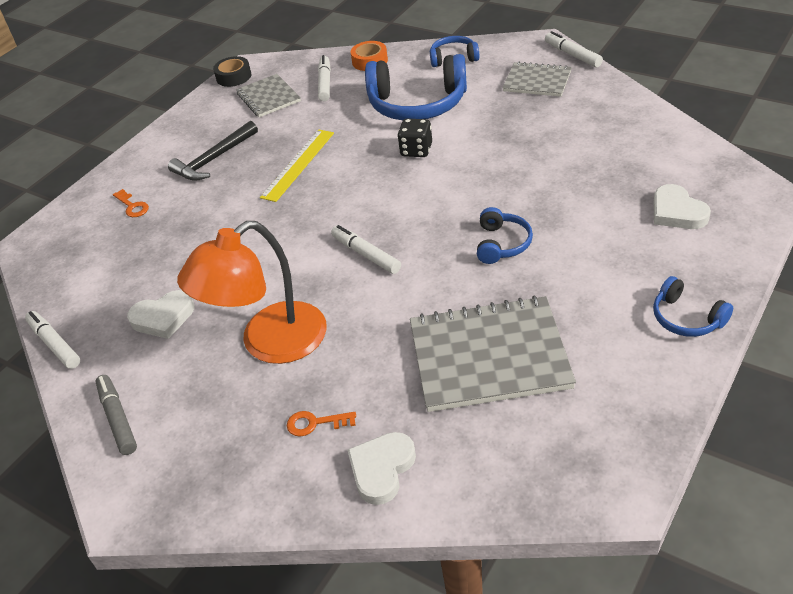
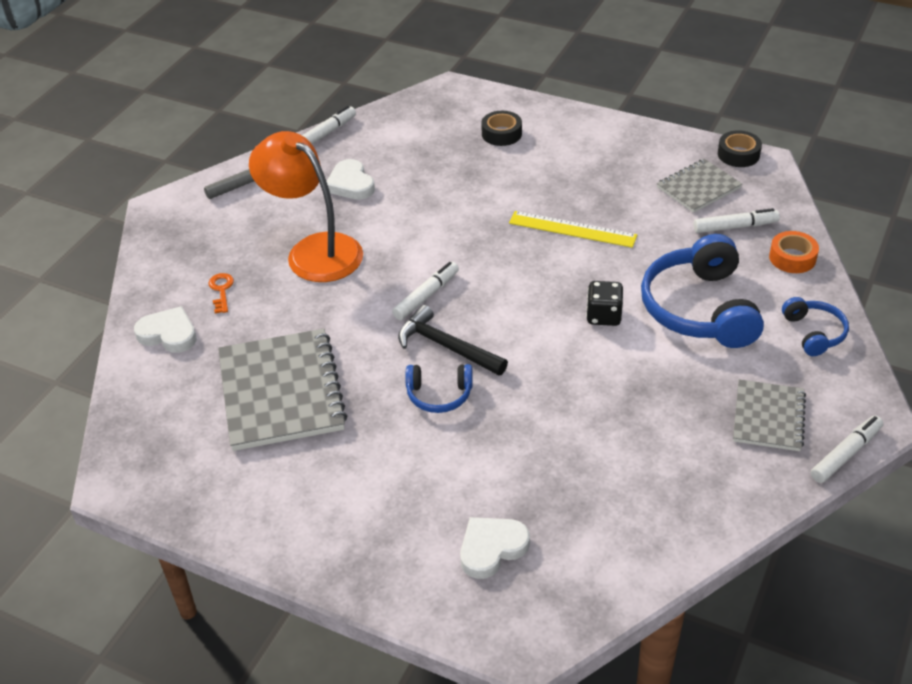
camera: 80 degrees right, 0 degrees up
(132, 206) = (501, 134): orange key -> black tape
(213, 159) = (578, 169): black hammer -> black hammer (446, 346)
(686, 318) = (316, 543): blue headphones -> none

